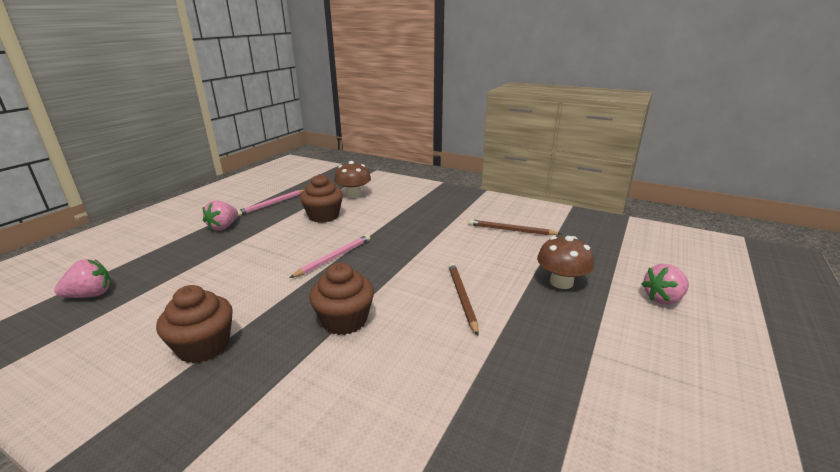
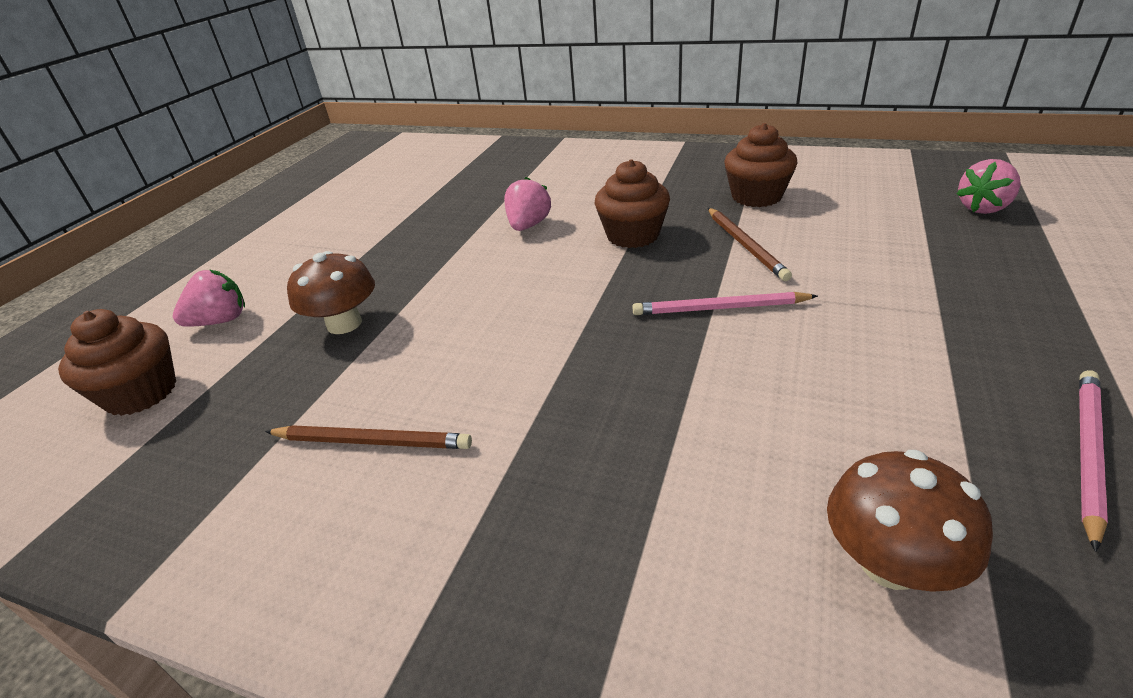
camera: 175 degrees right, 10 degrees up
(223, 227) = (1047, 341): pink strawberry -> pink strawberry (528, 225)
(323, 216) = (862, 419): brown cupcake -> brown cupcake (141, 393)
(334, 257) = (719, 308): pink pencil -> pink pencil turned 60 degrees clockwise
(462, 298) = (495, 279): brown pencil -> brown pencil (745, 245)

